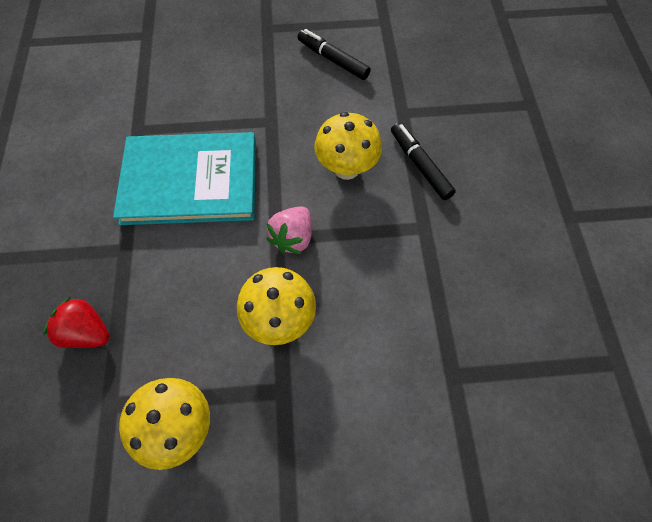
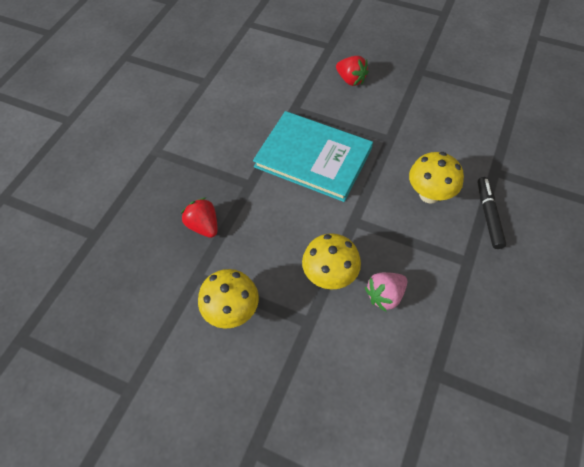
camera: 30 degrees right, 5 degrees down
(191, 67) = (351, 80): none -> red strawberry
(293, 238) = (365, 226): pink strawberry -> pink strawberry (385, 295)
(333, 60) = (459, 112): black marker -> none

